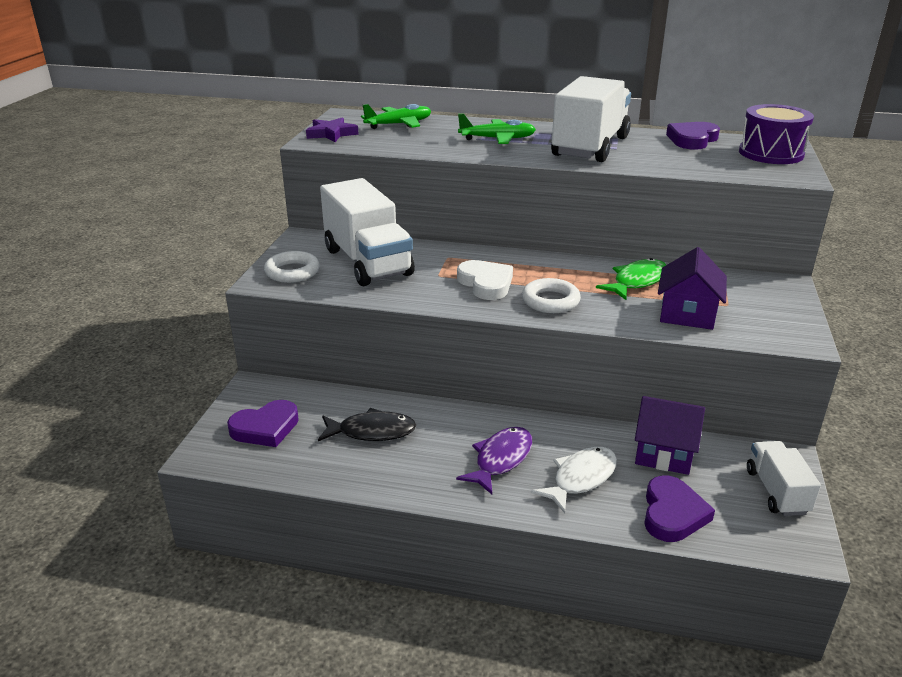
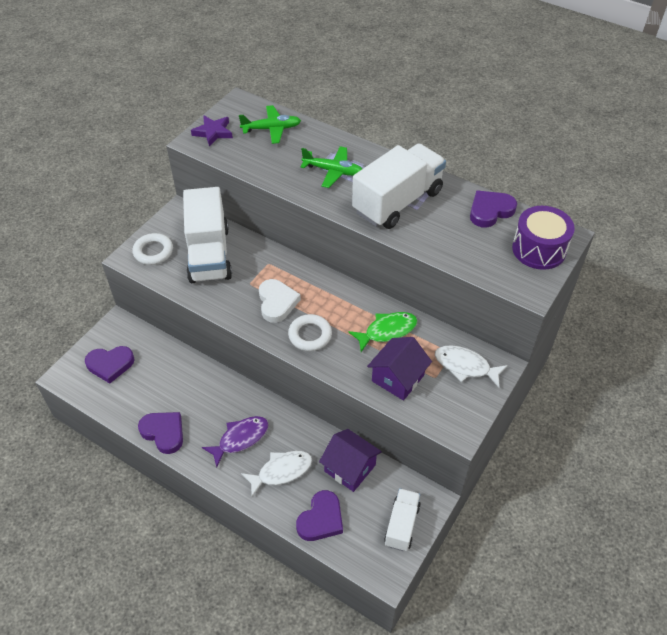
camera: 20 degrees right, 20 degrees up
(372, 431) = (173, 388): black fish -> none
(389, 479) = (164, 433): none -> purple heart
(750, 290) = (465, 366): none -> white fish

